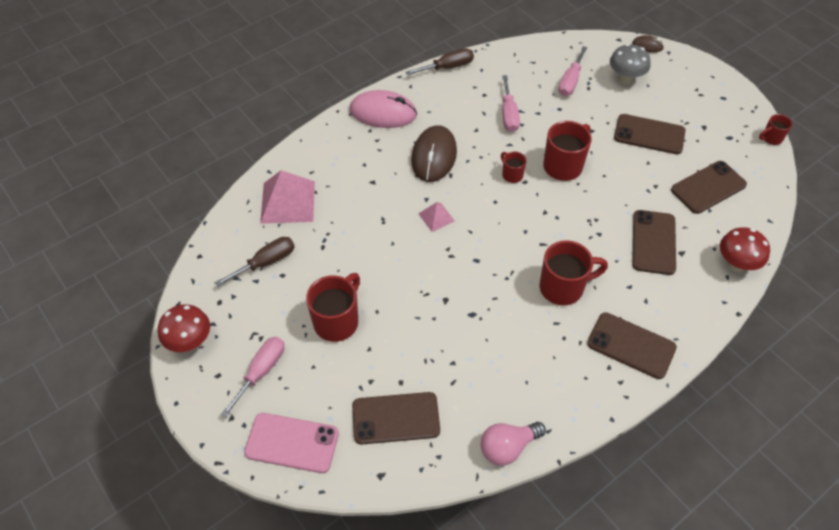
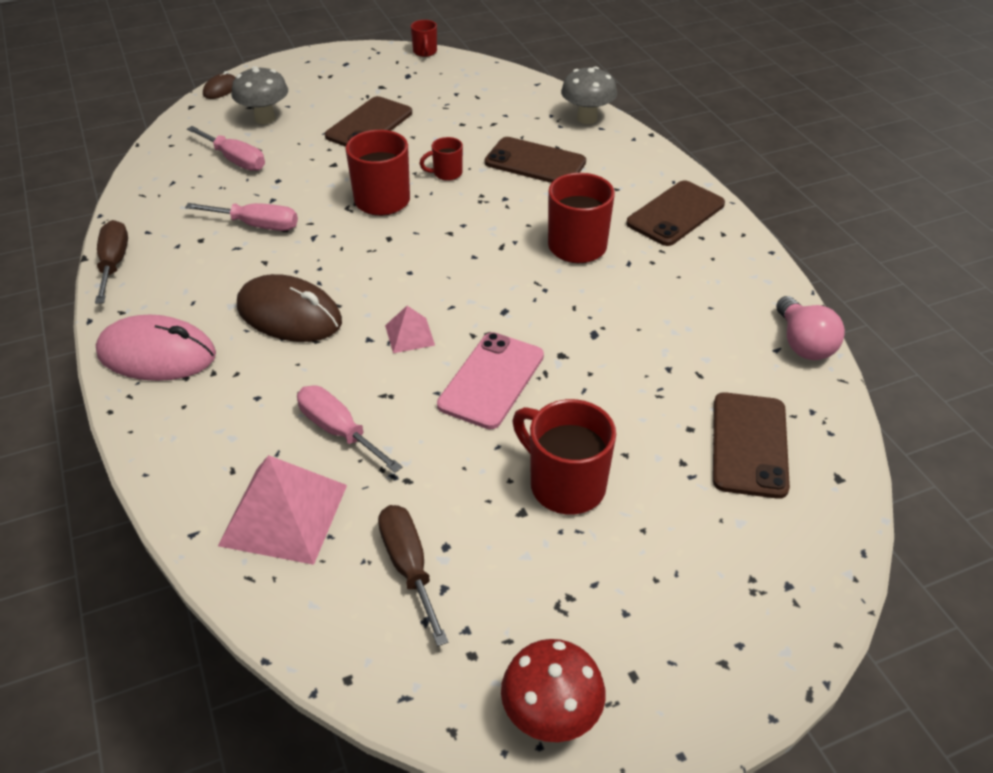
camera: 75 degrees left, 10 degrees down
(261, 371) = (639, 604): pink screwdriver -> pink screwdriver (339, 431)
(292, 443) = (779, 579): pink phone -> pink phone (491, 380)
(383, 112) = (157, 354): pink mouse -> pink mouse turned 75 degrees clockwise
(511, 175) = (370, 247): red mug -> red mug (446, 173)
(708, 187) = (473, 107): brown phone -> none
(736, 264) = (587, 118): red mushroom -> grey mushroom

